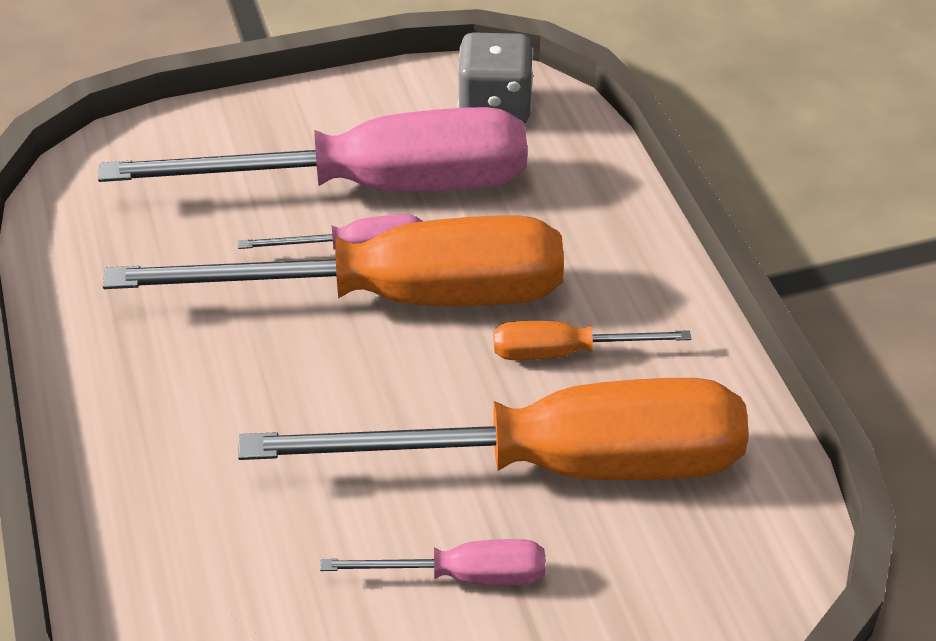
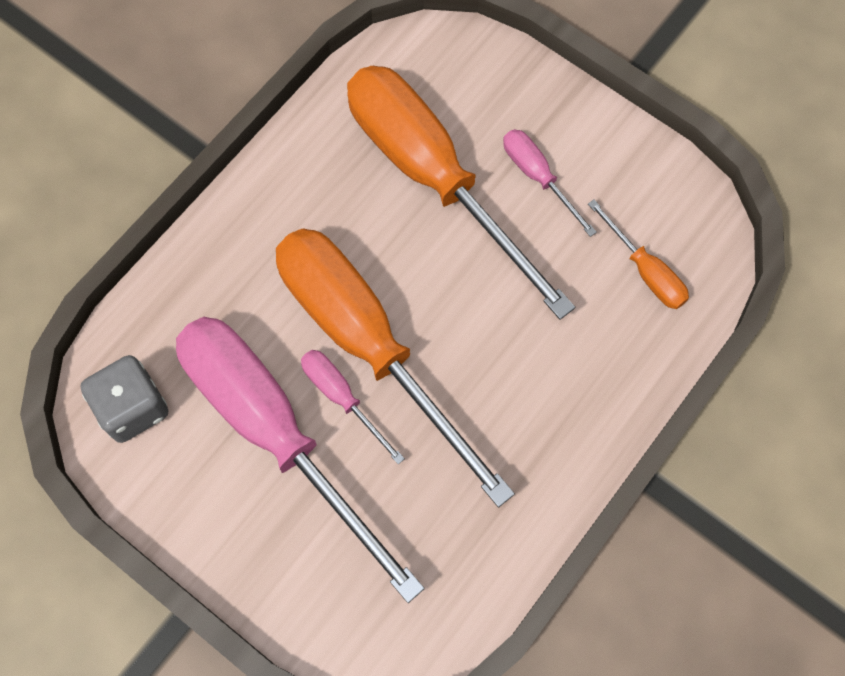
camera: 125 degrees left, 25 degrees up
(565, 352) = (345, 221): orange screwdriver -> orange screwdriver (645, 270)

